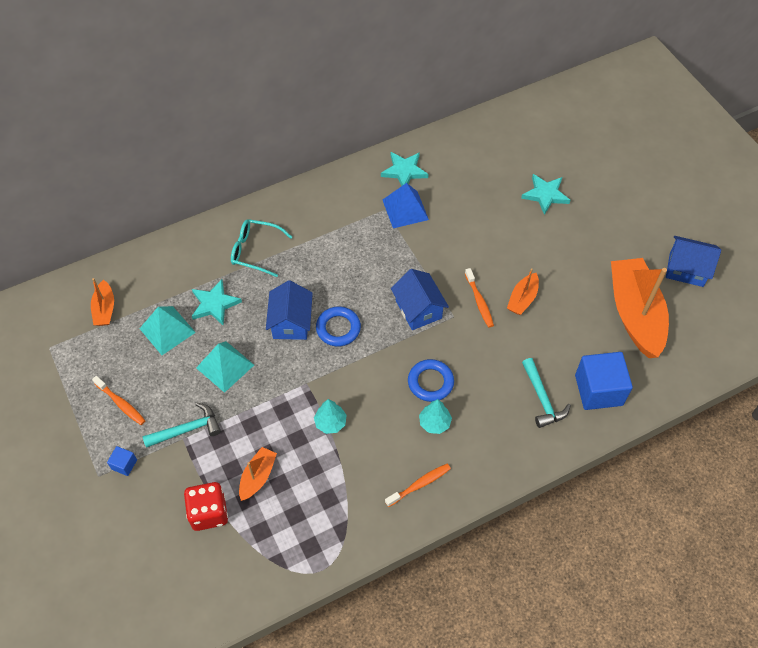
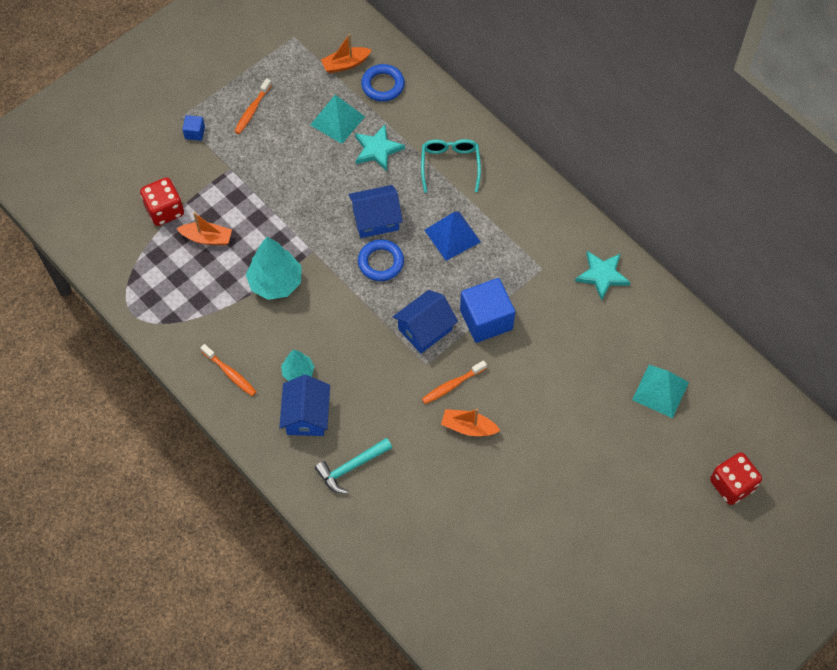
camera: 75 degrees right, 5 degrees up
(187, 429) = (239, 169): turquoise hammer -> none
(225, 366) = (312, 179): turquoise pyramid -> turquoise pyramid (660, 391)
(330, 423) = (275, 282): turquoise tree -> turquoise tree, size x1.74
(405, 209) = (549, 288): blue pyramid -> blue pyramid (452, 236)
(430, 382) = (342, 359): blue ring -> blue ring (383, 85)
(545, 195) = (620, 427): turquoise star -> none
(598, 390) = (376, 521): blue cube -> blue cube (486, 319)
(608, 140) = (732, 485): none -> red dice
(635, 314) = (484, 546): orange boat -> none
(686, 269) = (563, 597): blue house -> blue house (306, 416)

